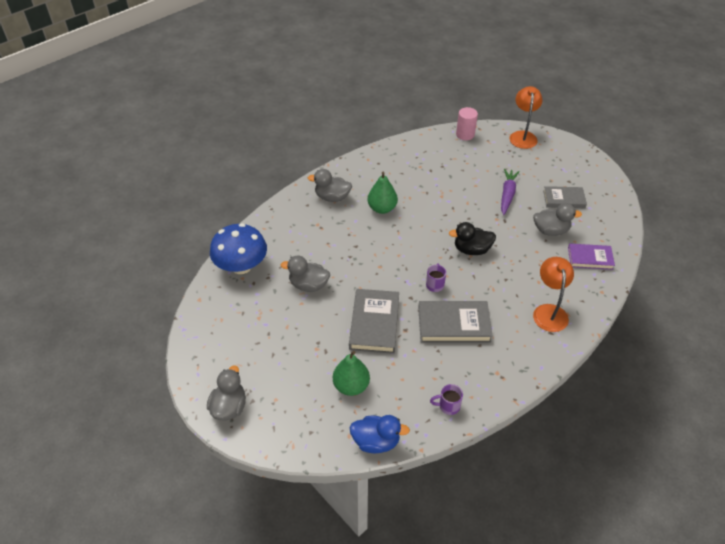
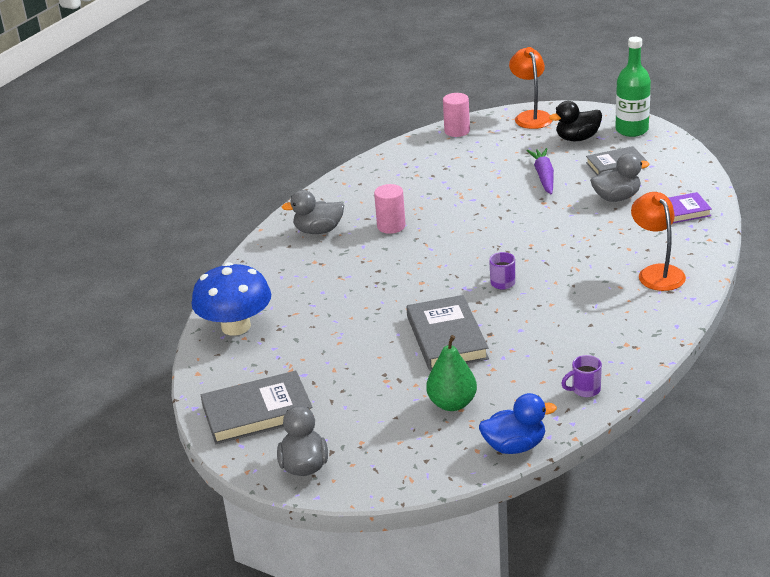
camera: 15 degrees left, 15 degrees down
(308, 285) = (338, 323): grey duck -> none
(382, 208) = (391, 226): green pear -> pink cylinder
(453, 324) = (547, 313): grey book -> grey book (257, 412)
(471, 250) = (529, 238): black duck -> black duck (577, 138)
(590, 169) = (631, 130): none -> green bottle

